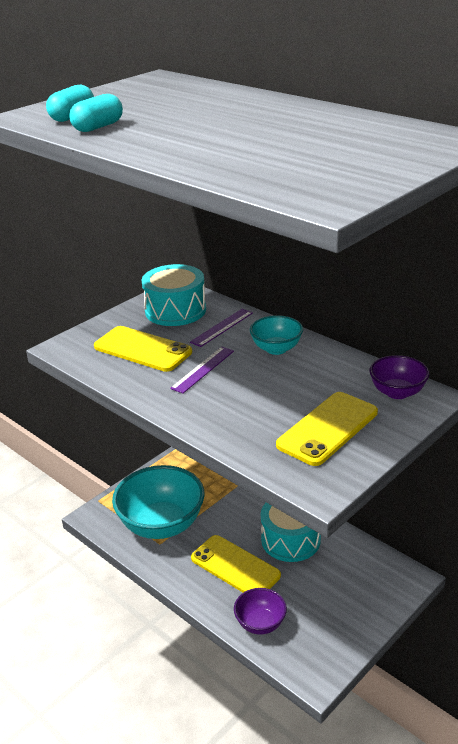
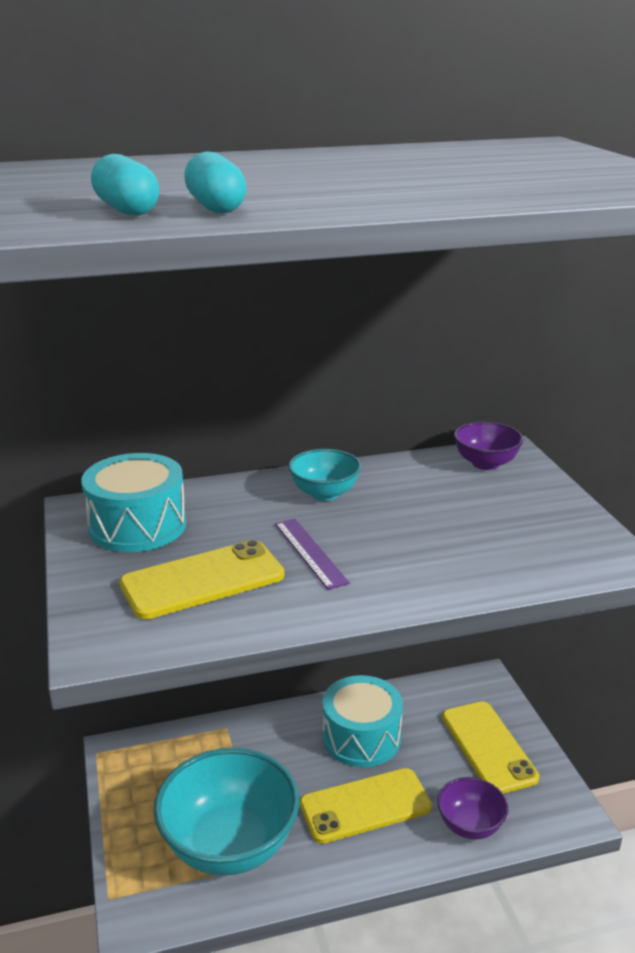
camera: 60 degrees left, 5 degrees down
(222, 327) = (228, 509): purple ruler -> none
(327, 428) = (515, 519): yellow phone -> yellow phone (488, 747)

